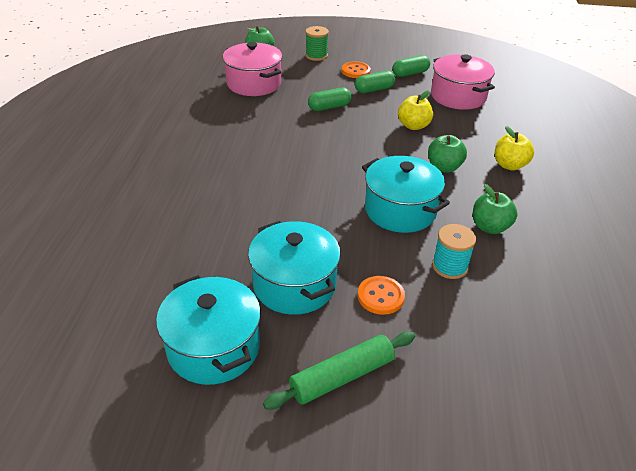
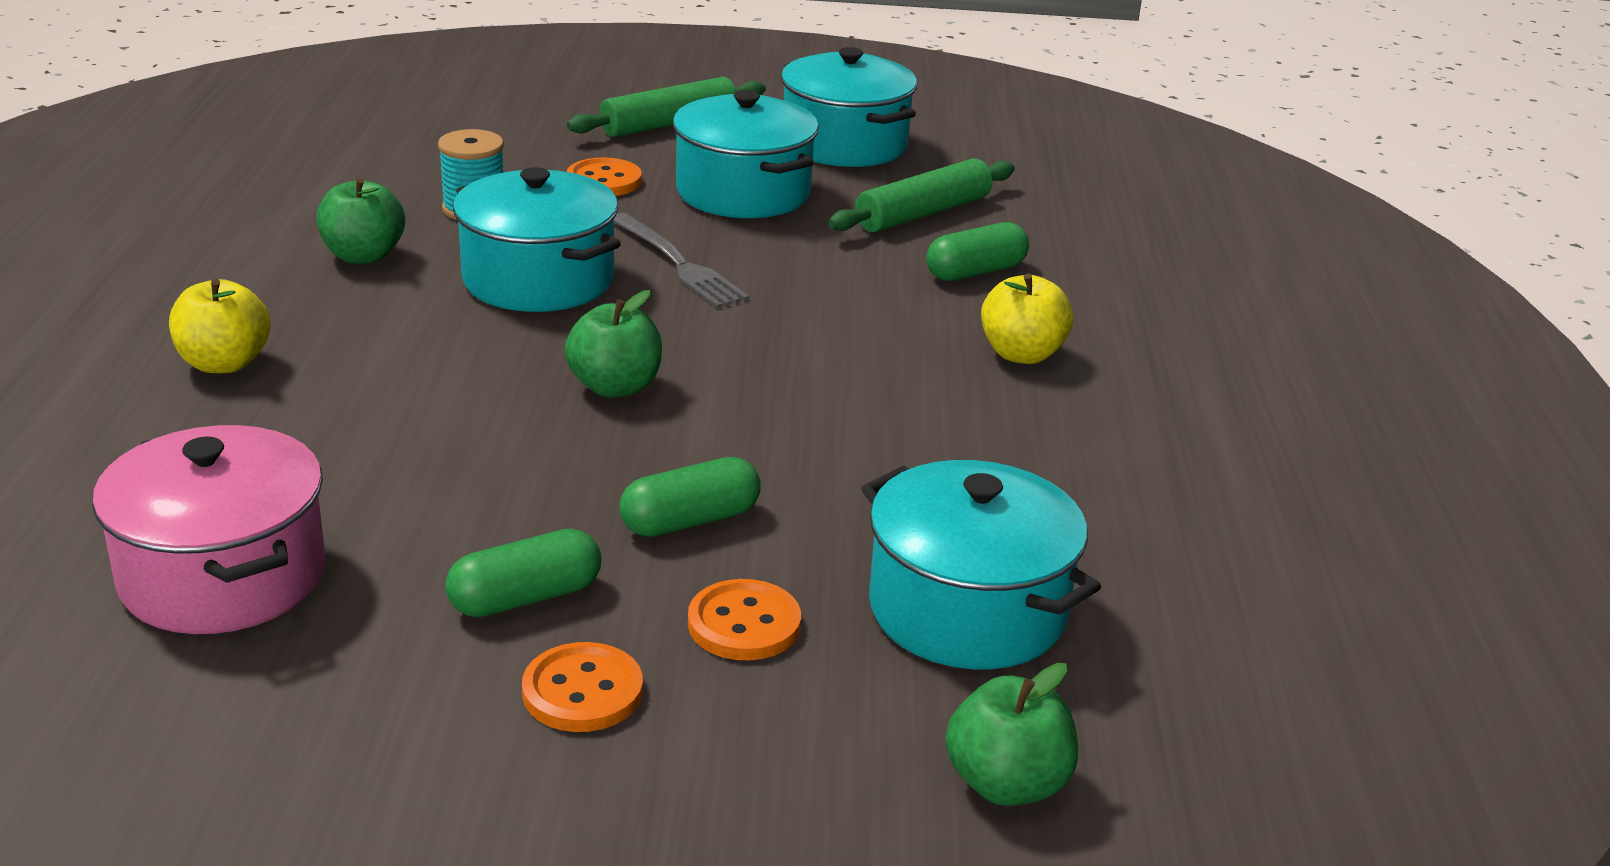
camera: 175 degrees right, 10 degrees down
(190, 264) = (923, 213): none -> green rolling pin
(254, 84) = (967, 610): pink pot -> turquoise pot
(315, 82) = (744, 624): none -> orange button
(316, 56) = (752, 783): green spool -> none
(333, 221) = (678, 264): none -> grey fork
(410, 73) = (355, 687): green capsule -> green capsule (975, 272)
(413, 126) = (434, 462): yellow apple -> yellow apple (1021, 354)
(444, 167) = (400, 357): green apple -> green apple (615, 387)

